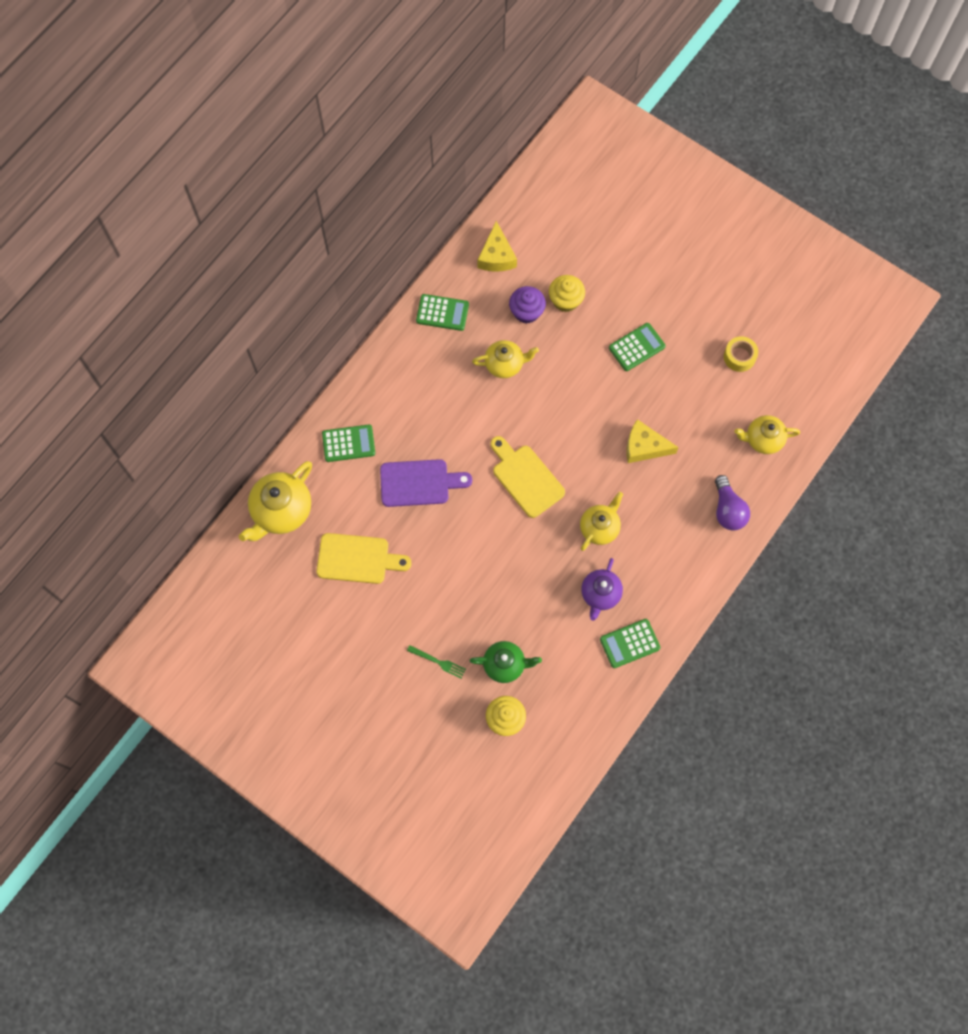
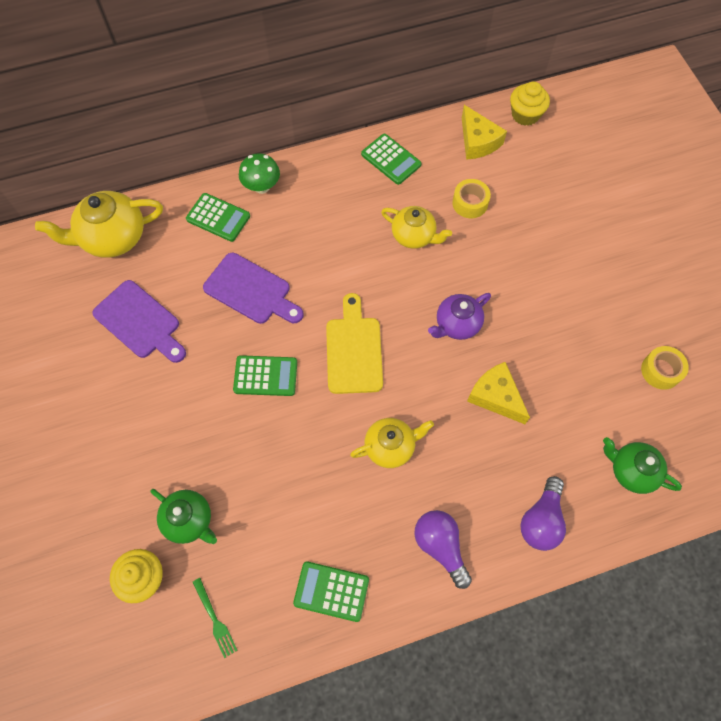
camera: 35 degrees right, 5 degrees down
(357, 559) = (140, 322): yellow cutting board -> purple cutting board
(361, 397) = (262, 187): none -> green mushroom
(438, 662) = (129, 470): green fork -> green fork (215, 619)
(496, 256) = (477, 141): yellow cheese -> yellow cheese turned 60 degrees counterclockwise
(526, 312) = (470, 203): purple cupcake -> yellow tape
(565, 300) = (515, 215): yellow cupcake -> yellow cupcake (525, 115)
(600, 594) = (340, 516): purple teapot -> purple teapot (457, 324)
(636, 347) = (556, 297): green calculator -> green calculator (265, 376)
(677, 569) = (440, 546): none -> purple light bulb
(763, 439) = (632, 471): yellow teapot -> green teapot

